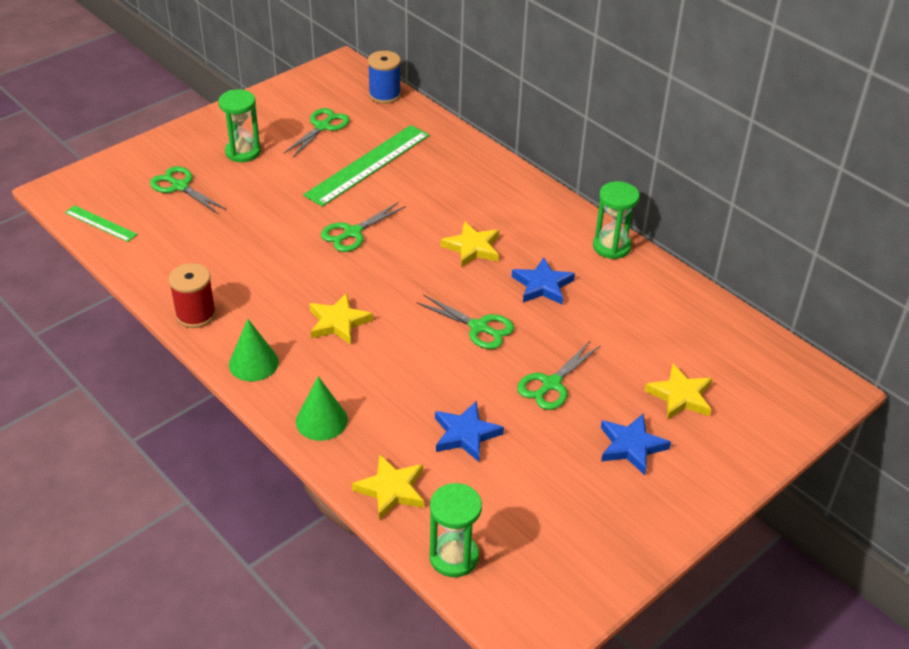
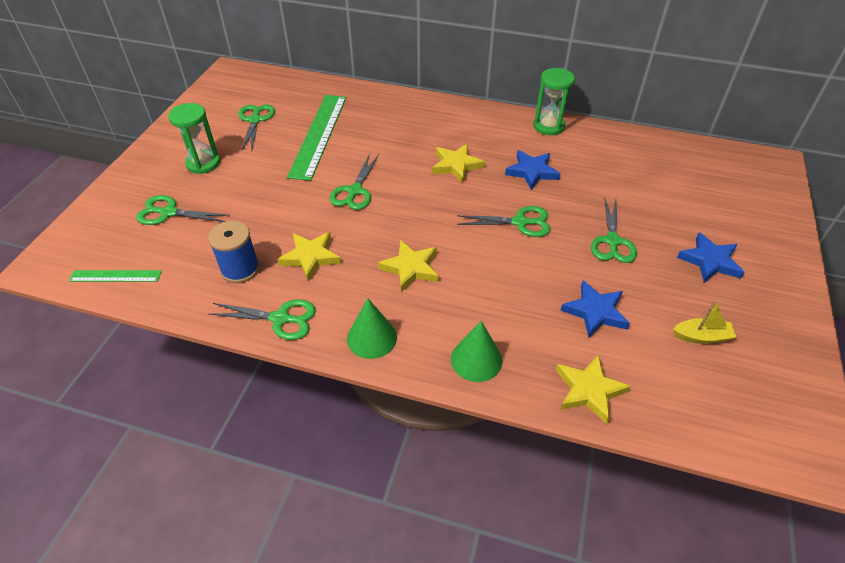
camera: 30 degrees left, 5 degrees up
(196, 314) = (280, 319): red spool -> green scissors
(384, 95) = (284, 81): blue spool -> blue spool (240, 269)
(454, 557) = (692, 422): green hourglass -> none
(542, 501) = (701, 336): none -> yellow boat
(680, 396) = (699, 209): yellow star -> yellow star (310, 257)

